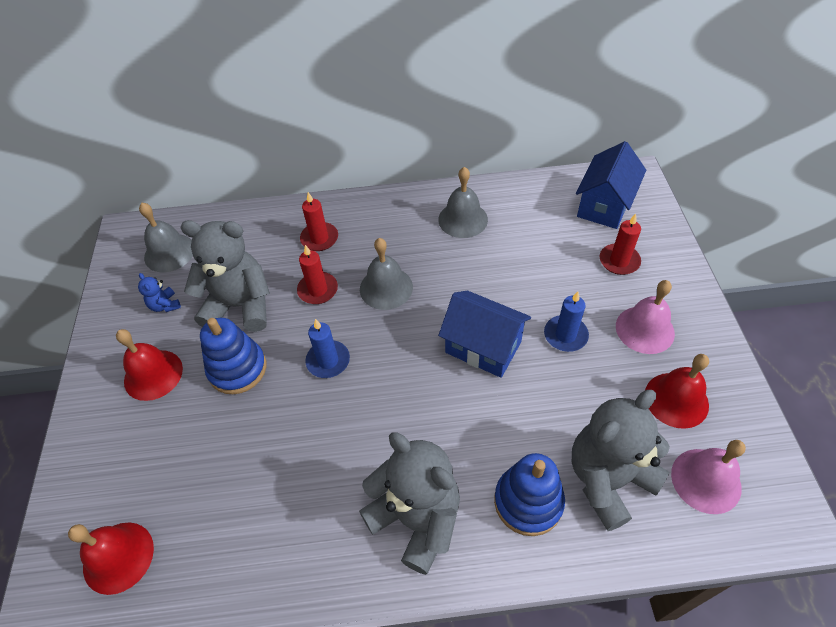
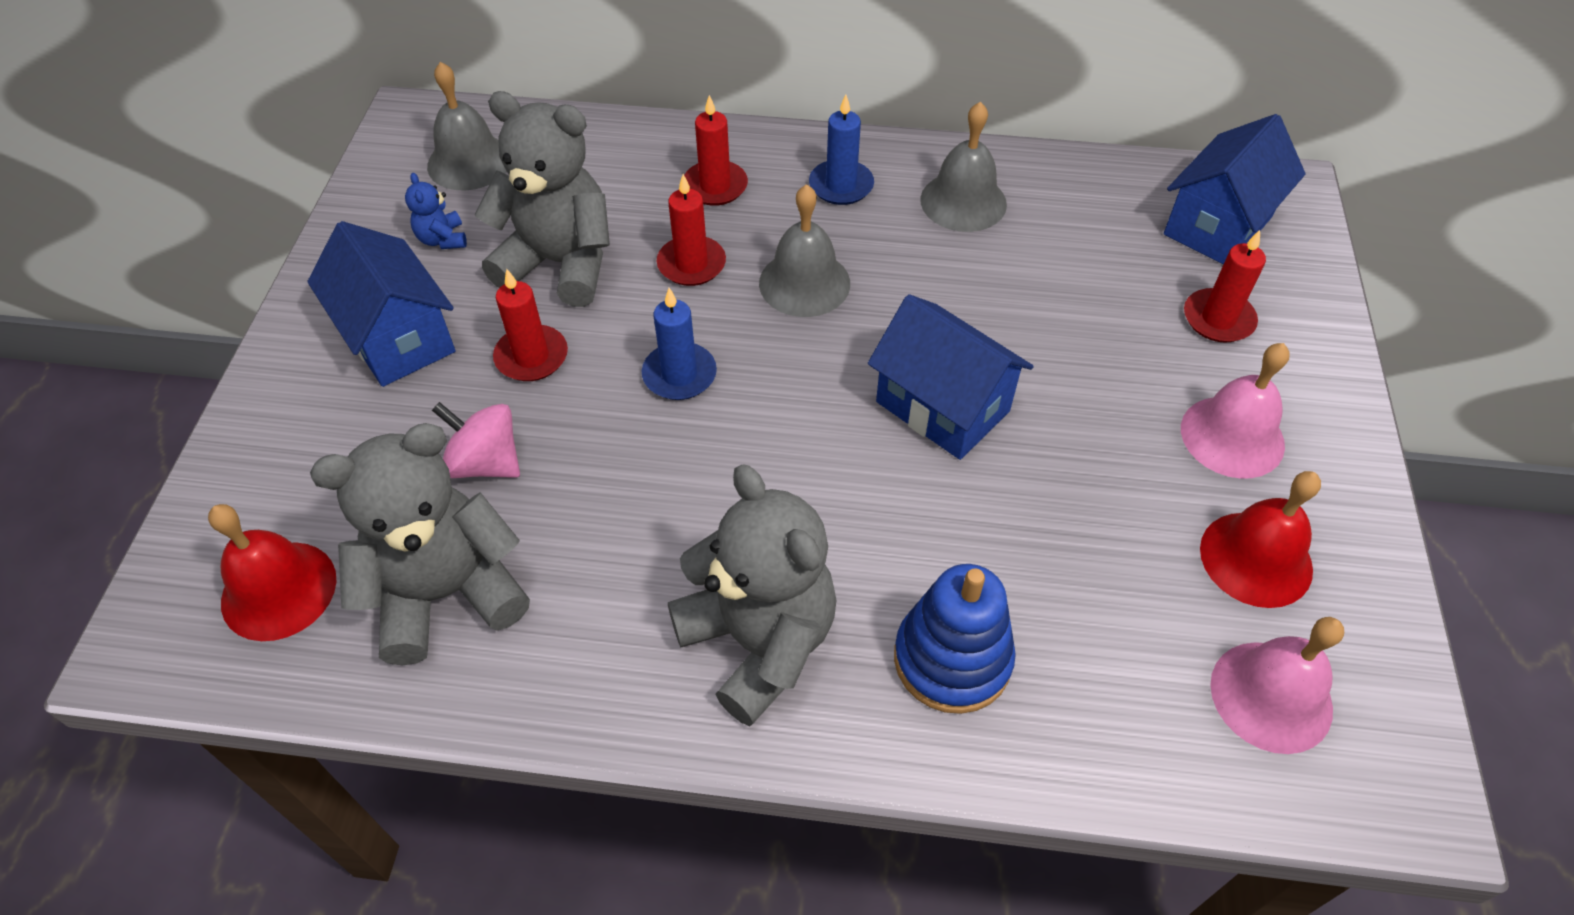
camera: 10 degrees right, 0 degrees up
(153, 374) = (398, 338): red bell -> blue house
(226, 443) = (485, 463): none -> pink spinning top
(237, 369) = (531, 356): blue stacking toy -> red candle
(565, 335) = (1089, 417): blue candle -> blue candle (841, 185)
(608, 479) = (1099, 656): grey teddy bear -> grey teddy bear (446, 593)

